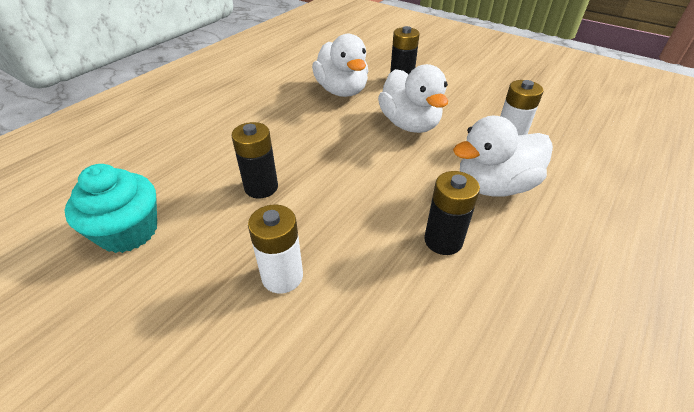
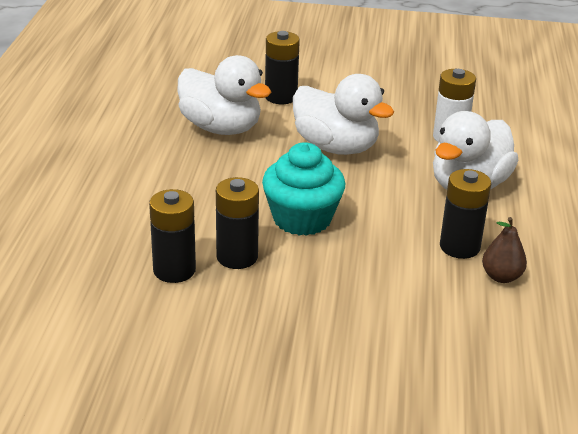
camera: 30 degrees left, 10 degrees down
(128, 231) = (137, 342): turquoise cupcake -> turquoise cupcake (302, 219)
(211, 183) = (174, 270): none -> black battery
(282, 276) = (342, 323): white battery -> none
(460, 286) = (501, 277): none -> brown pear

